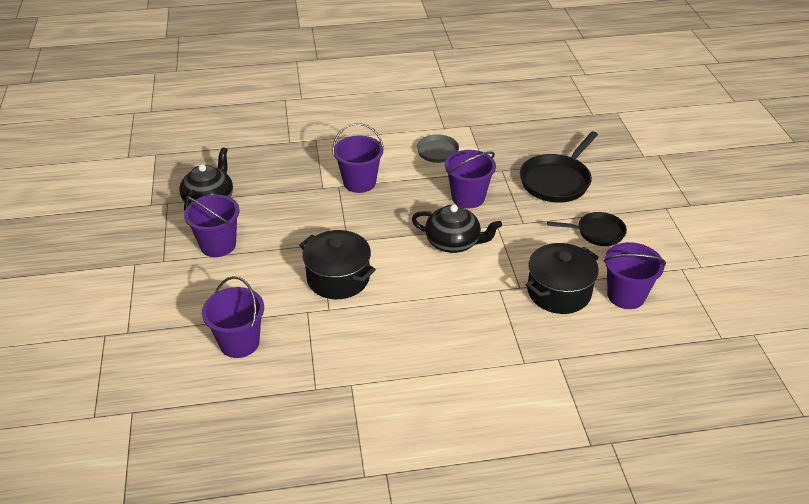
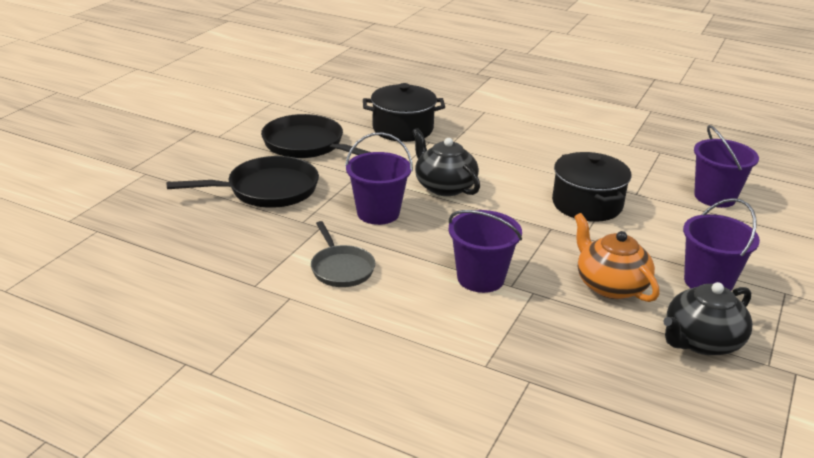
camera: 145 degrees left, 10 degrees down
(280, 213) = (610, 285): none -> orange teapot
(597, 232) = (307, 145): black pan -> black pan, size x1.60
(626, 295) = (356, 110): purple bucket -> none

